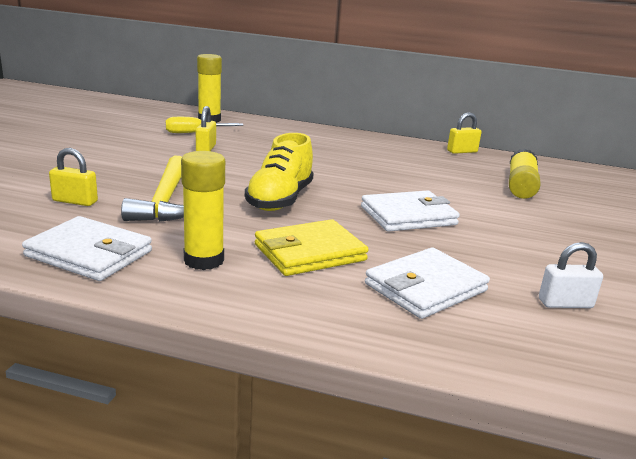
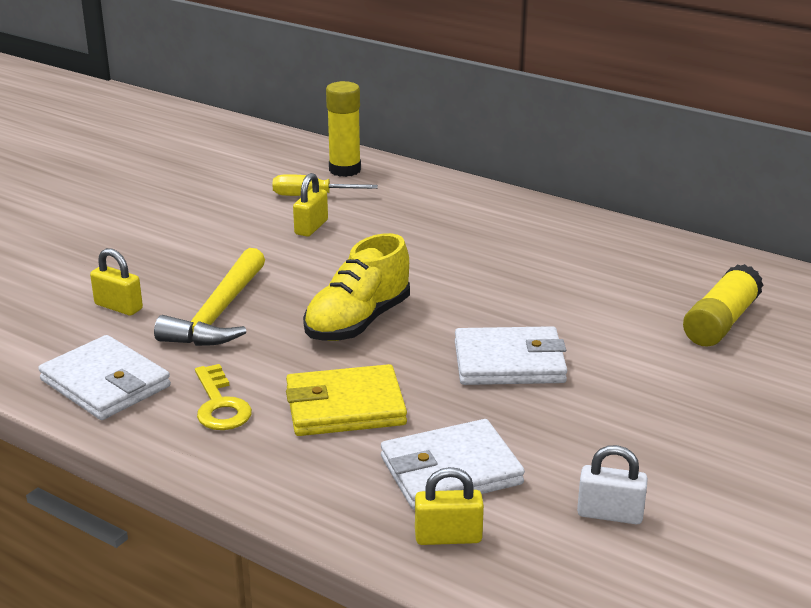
camera: 20 degrees right, 5 degrees up
(204, 260) = (220, 405): yellow glue stick -> yellow key
(462, 151) = (683, 249): yellow padlock -> yellow padlock (448, 537)

